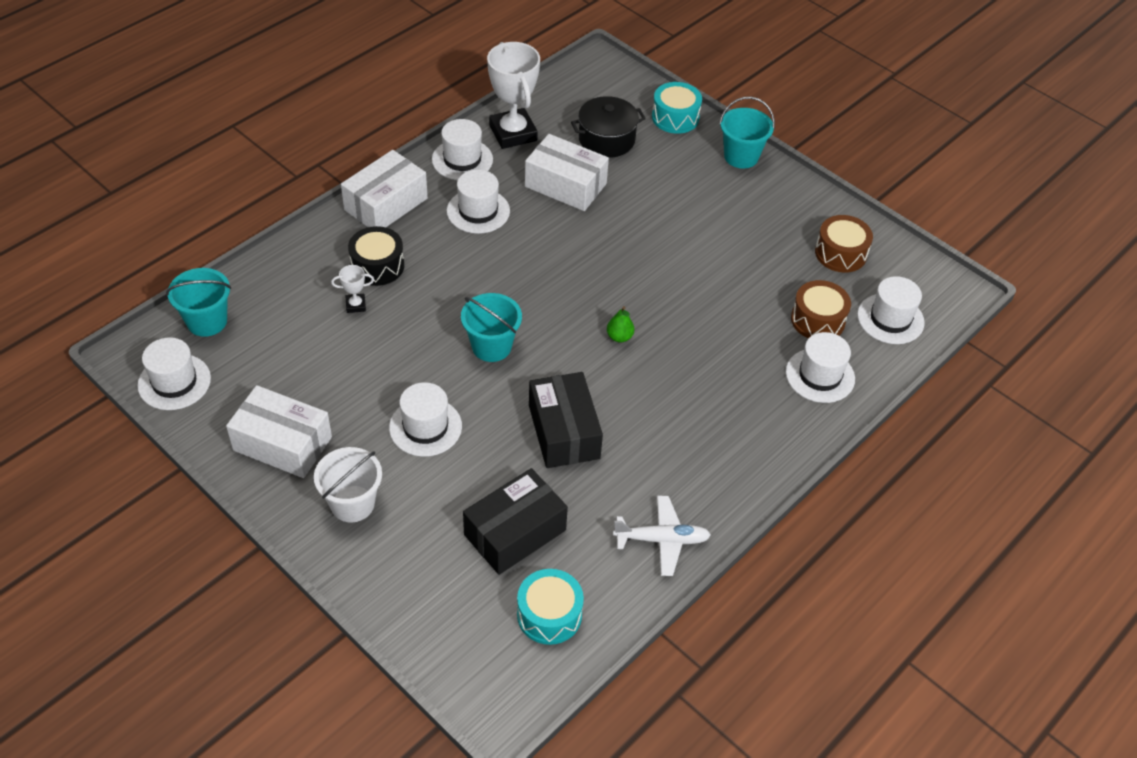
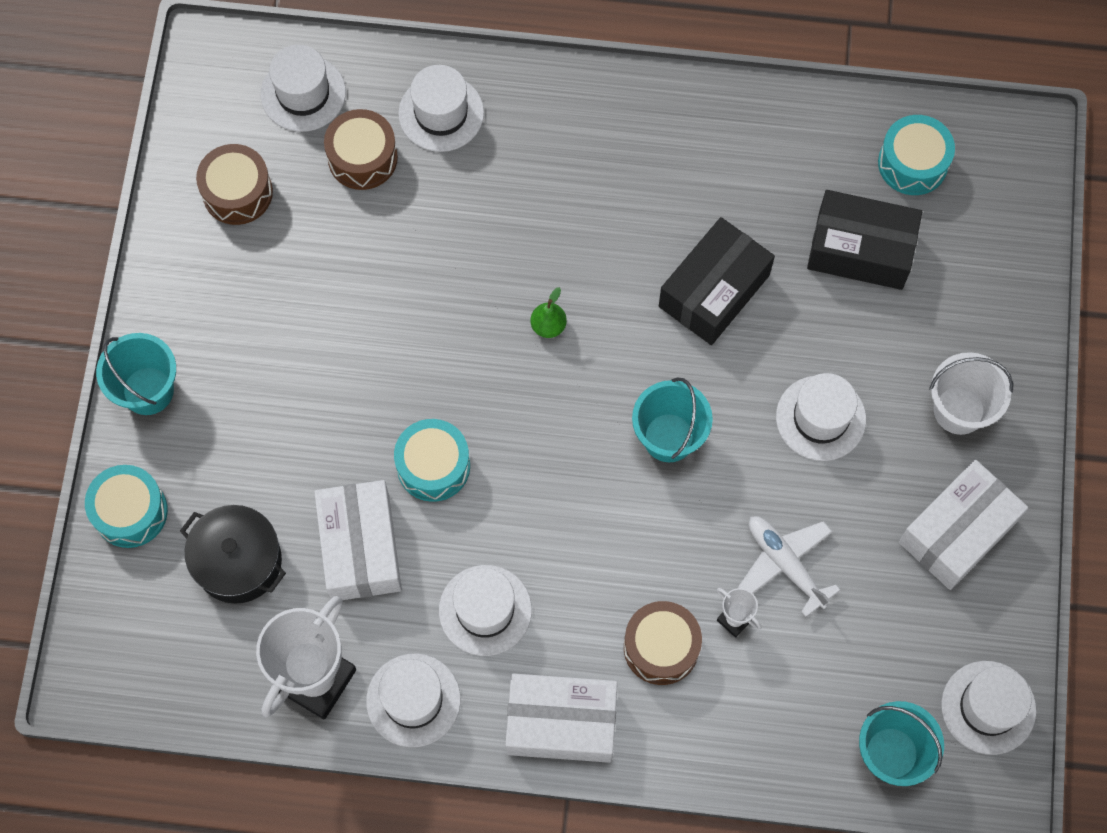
camera: 125 degrees left, 20 degrees up
(282, 443) = (957, 532): white box -> white box turned 60 degrees clockwise
(377, 266) = (661, 647): black drum -> brown drum
(582, 238) = (433, 466): none -> turquoise drum
(662, 540) = (758, 127): white plane -> white plane (785, 564)

